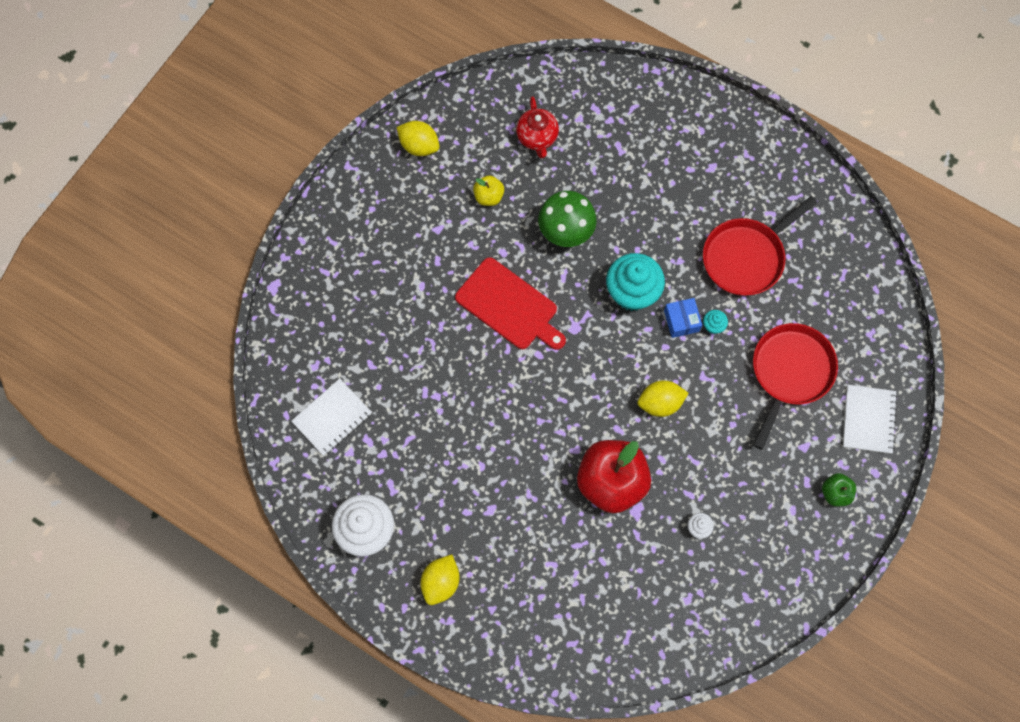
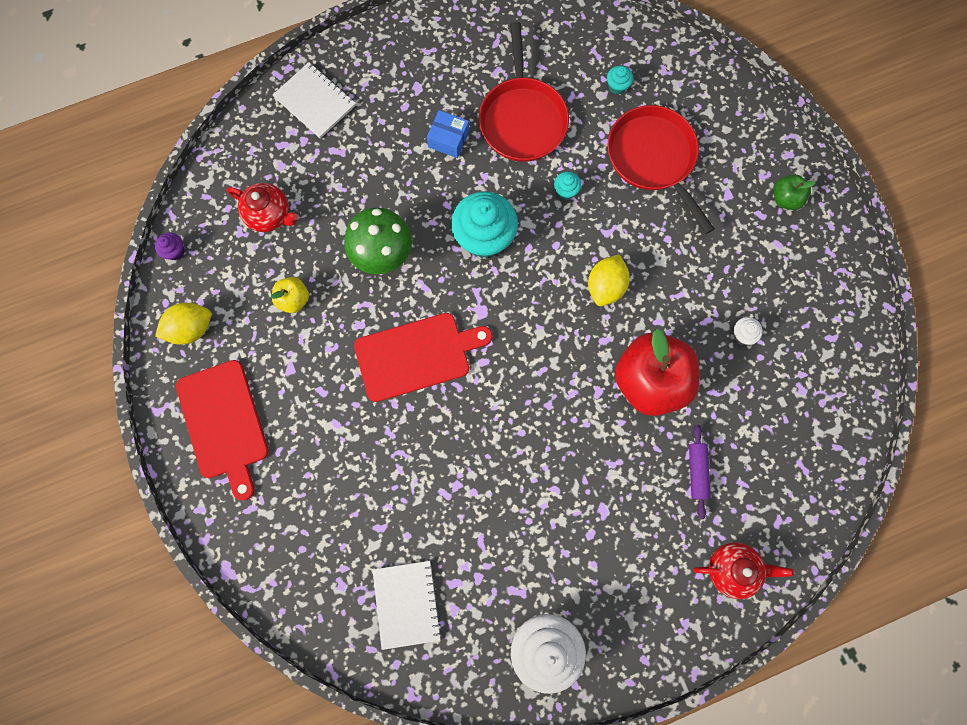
camera: 55 degrees left, 5 degrees up
(370, 213) = (224, 423): none -> red cutting board
(441, 582) = (642, 607): yellow lemon -> none
(465, 96) = (175, 251): none -> purple cupcake
(513, 630) = (732, 569): none -> red teapot
(567, 560) = (697, 472): none -> purple rolling pin
(681, 321) = (542, 214): blue box -> blue box (448, 139)
(828, 308) = (617, 86): none -> turquoise cupcake
(868, 419) = (739, 126): white notebook -> white notebook (315, 102)

